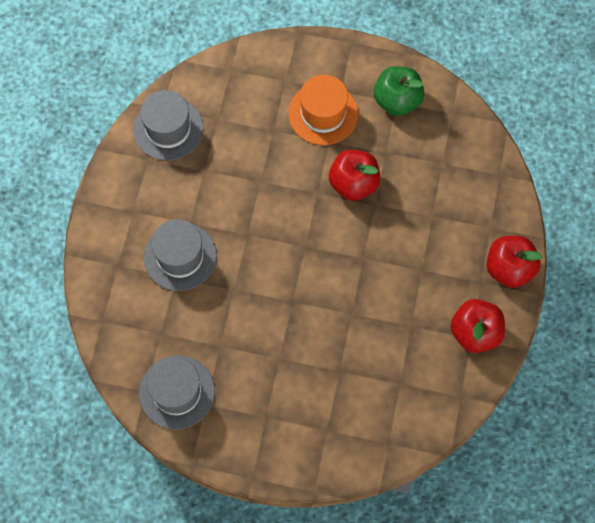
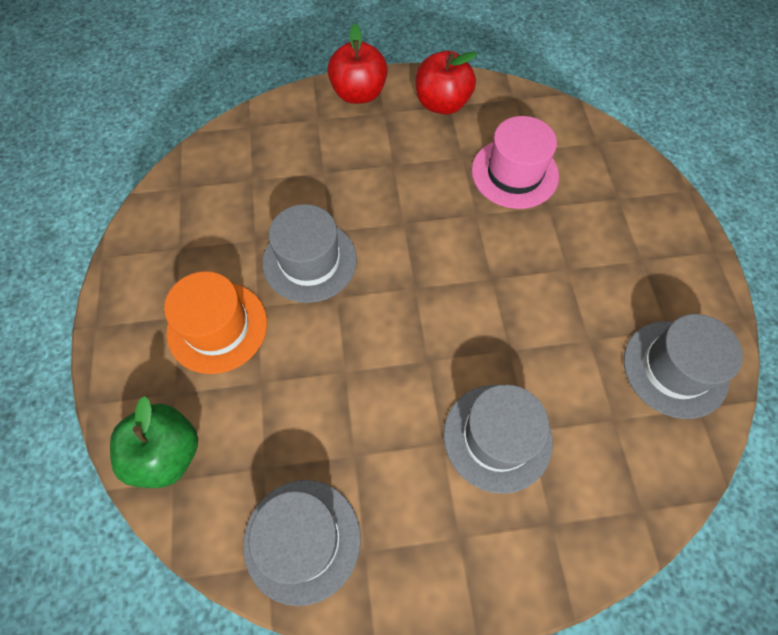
camera: 110 degrees left, 5 degrees down
(353, 183) = (309, 261): red apple -> grey hat
(380, 360) = (514, 173): none -> pink hat
(397, 100) = (176, 248): green apple -> green apple (167, 453)

